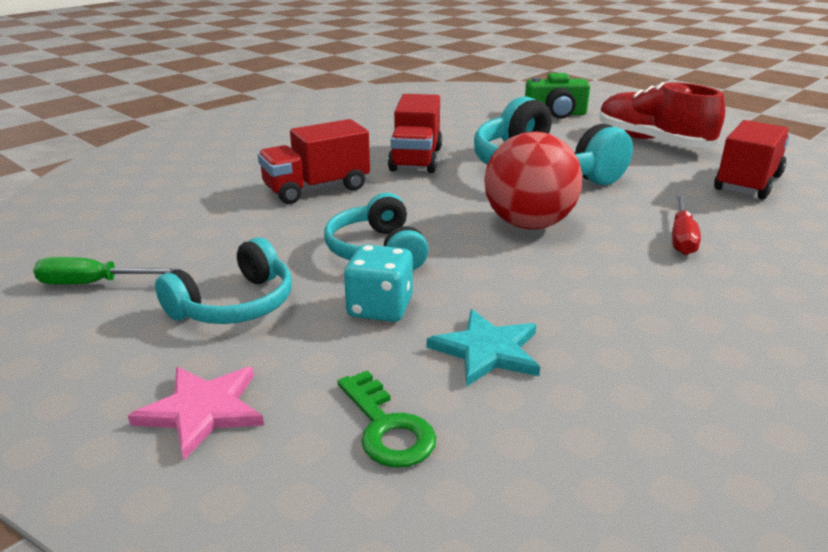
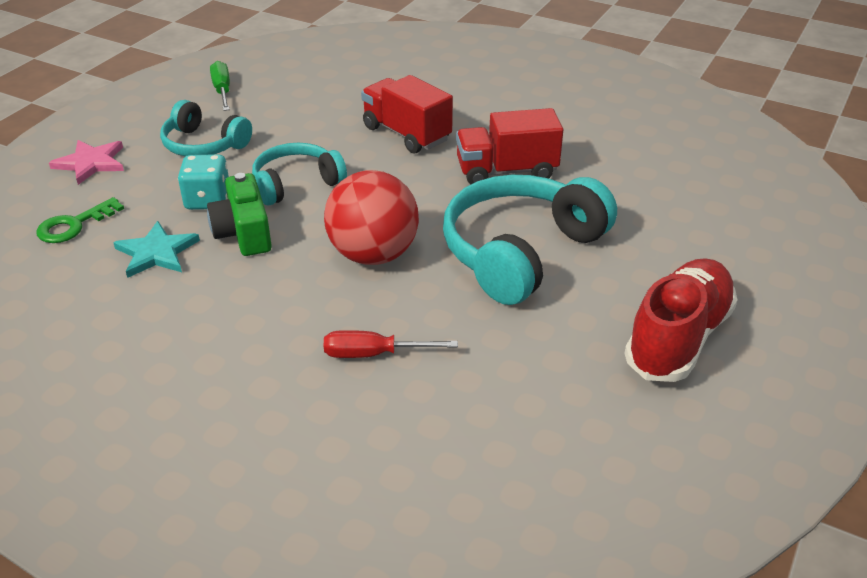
camera: 75 degrees right, 10 degrees up
(556, 114) = (736, 250): green camera -> green camera (244, 233)
(747, 183) = (563, 420): red truck -> none

